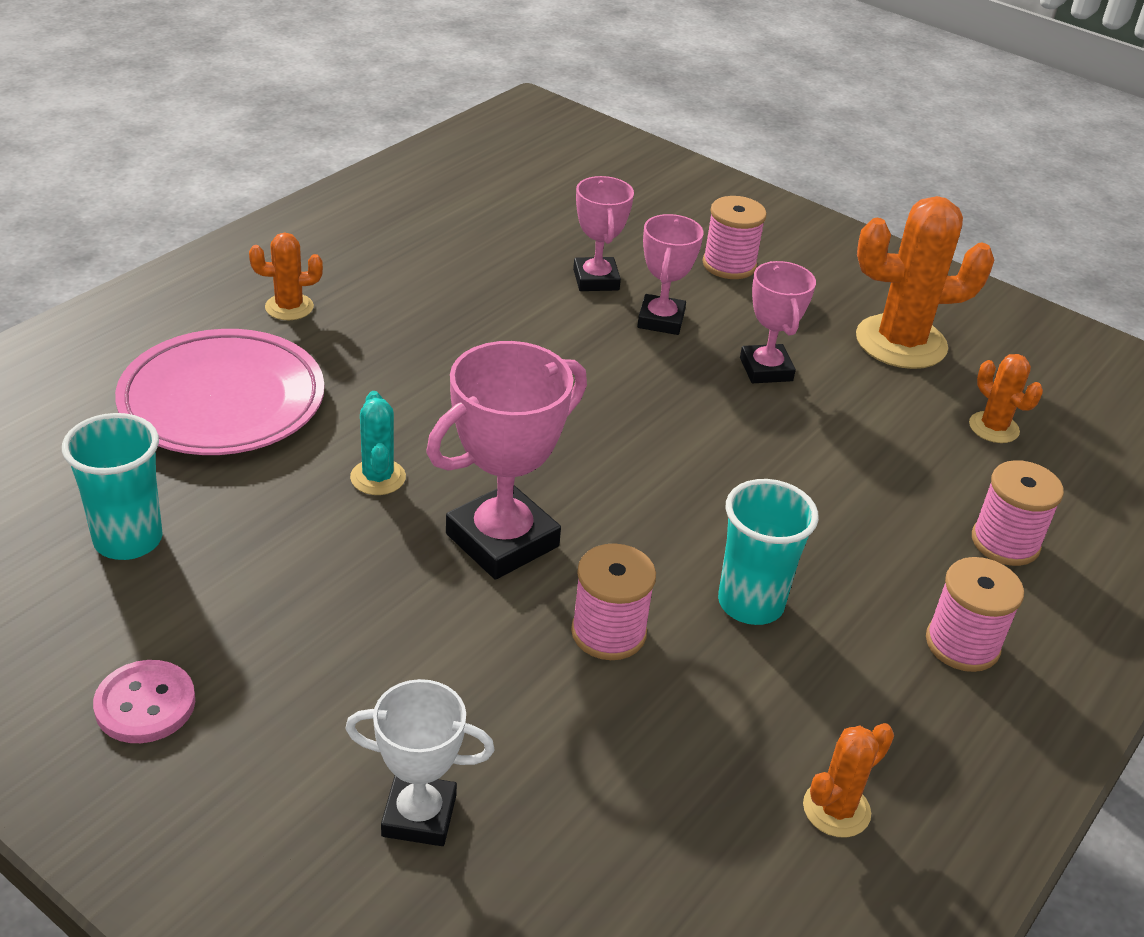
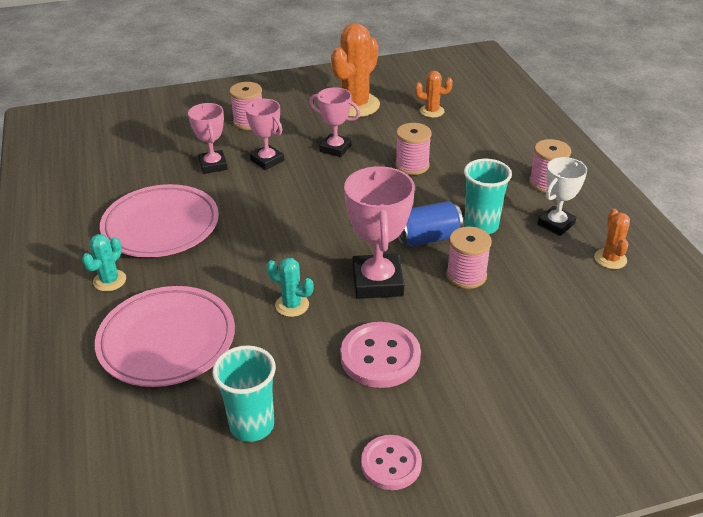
camera: 50 degrees left, 0 degrees up
(289, 307) = (109, 280): orange cactus -> turquoise cactus
(345, 608) = (380, 357): none -> pink button
(419, 816) = (536, 386): white trophy -> white trophy (556, 224)
(427, 297) = (161, 226): none -> pink plate
(596, 280) = (213, 165): pink trophy -> pink trophy turned 45 degrees clockwise
(655, 553) = (427, 238): none -> blue can
(1005, 542) = (499, 144): pink spool -> pink spool (412, 165)

